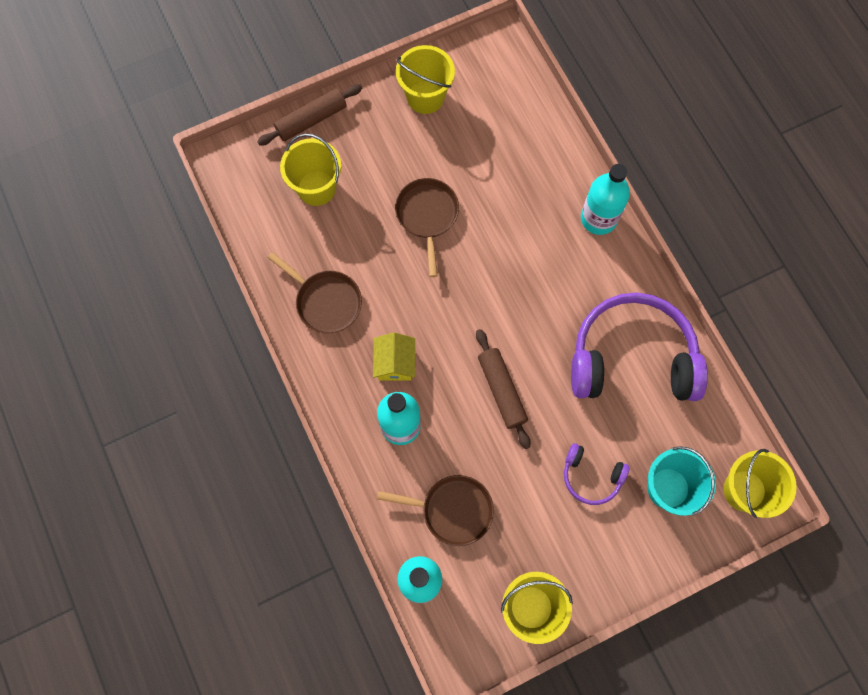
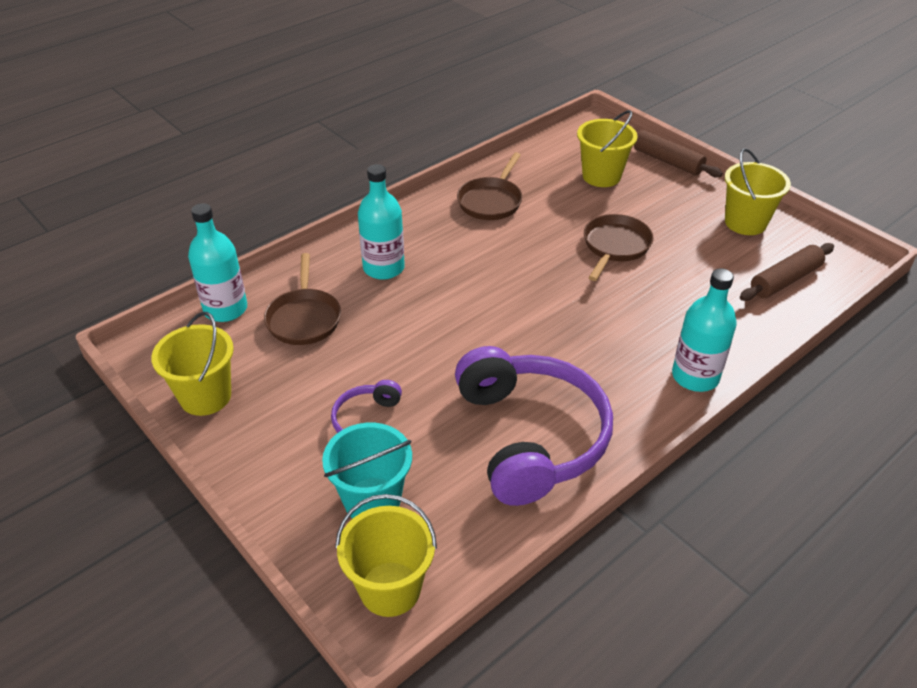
camera: 75 degrees right, 30 degrees down
(395, 363) = (447, 253): yellow house -> none
(427, 216) = (615, 246): brown pan -> brown pan turned 45 degrees counterclockwise
(501, 390) = (446, 332): brown rolling pin -> brown rolling pin (785, 280)

